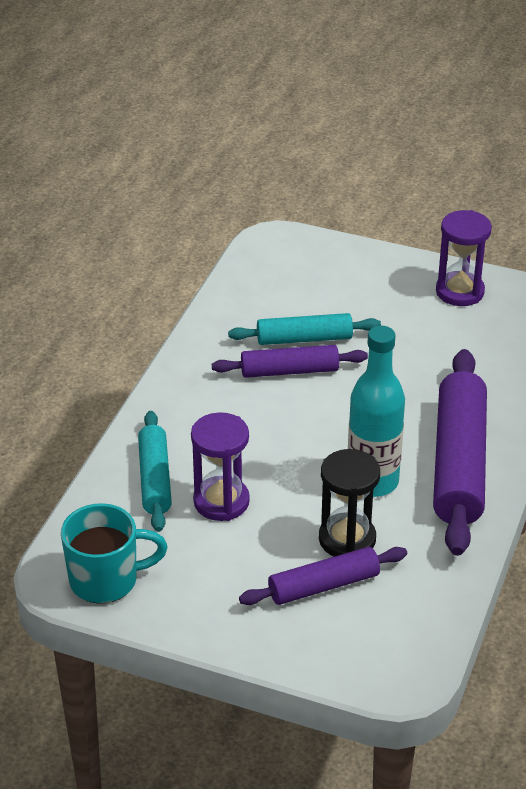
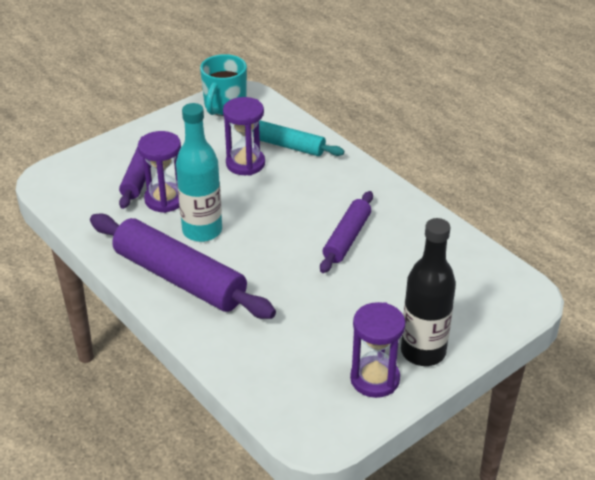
camera: 120 degrees right, 0 degrees up
(304, 339) = (378, 260): turquoise rolling pin -> none
(347, 539) = (165, 199): black hourglass -> purple hourglass
(401, 276) = (423, 352): none -> black bottle

